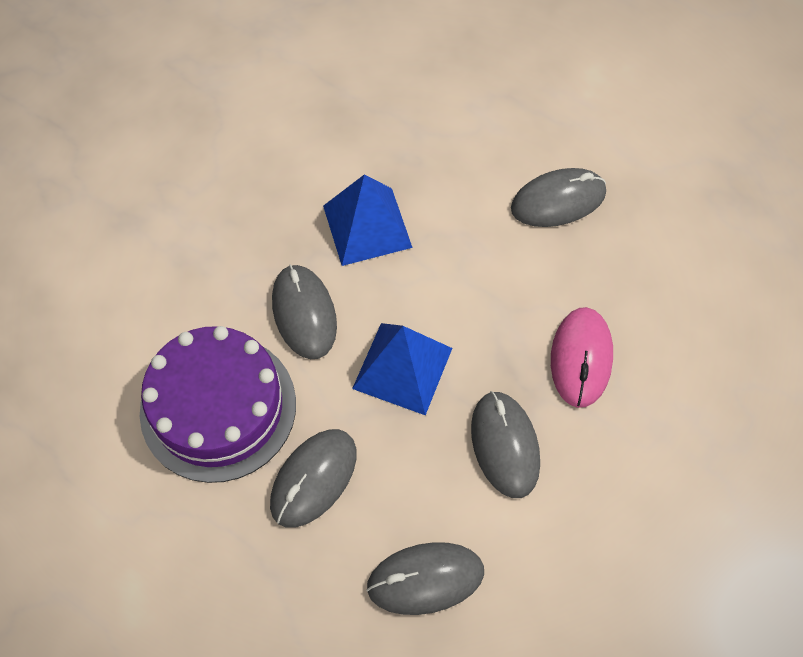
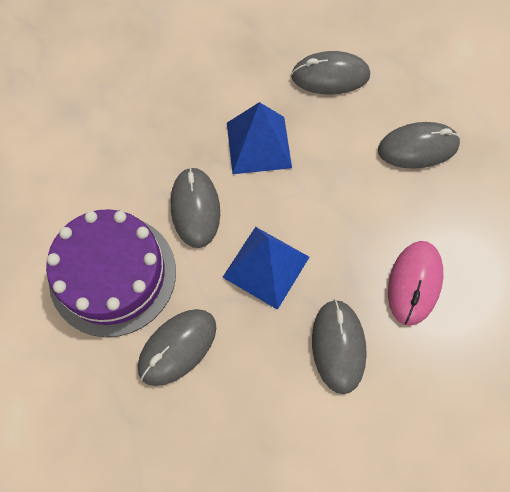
camera: 10 degrees right, 5 degrees up
(425, 579) = (253, 449): grey mouse -> grey mouse (330, 76)

